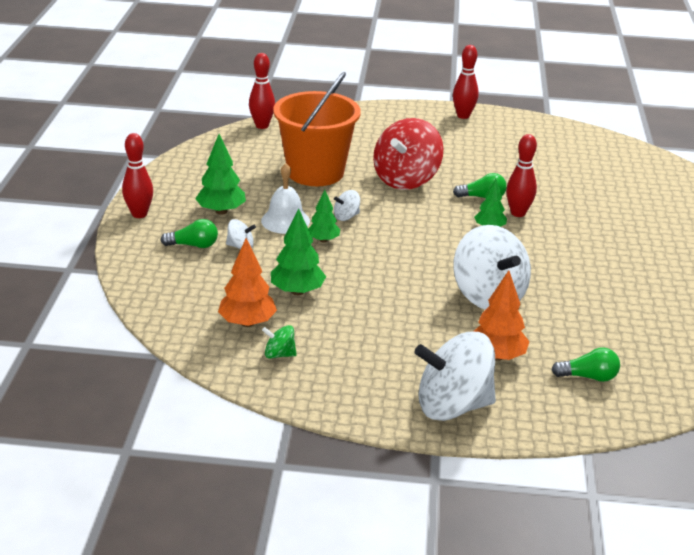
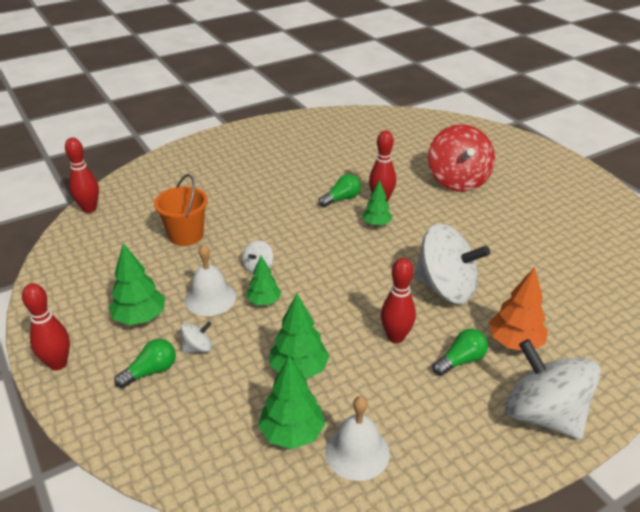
camera: 35 degrees left, 5 degrees up
(247, 323) = (292, 433): orange tree -> green tree
(279, 354) = (357, 452): green spinning top -> white bell
(315, 172) = (186, 235): orange bucket -> orange bucket, size x0.60
(406, 179) = (268, 208): red spinning top -> red spinning top (457, 180)
(453, 406) = (543, 414): white spinning top -> white spinning top turned 90 degrees clockwise
(463, 116) = (249, 133): red bowling pin -> red bowling pin (396, 337)
(588, 377) = (590, 324): green light bulb -> green light bulb (460, 360)

